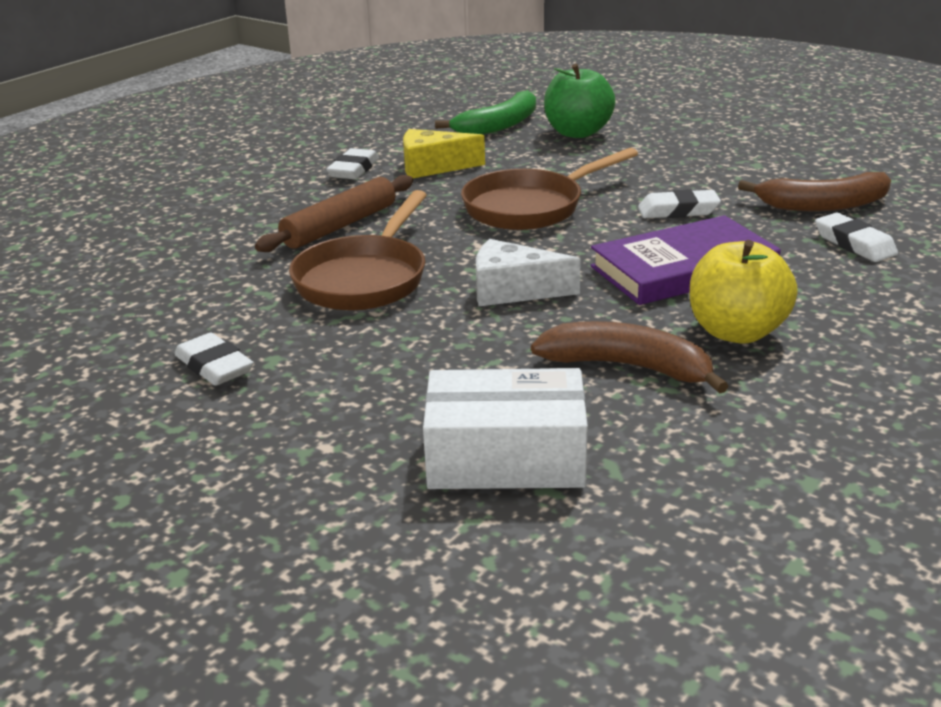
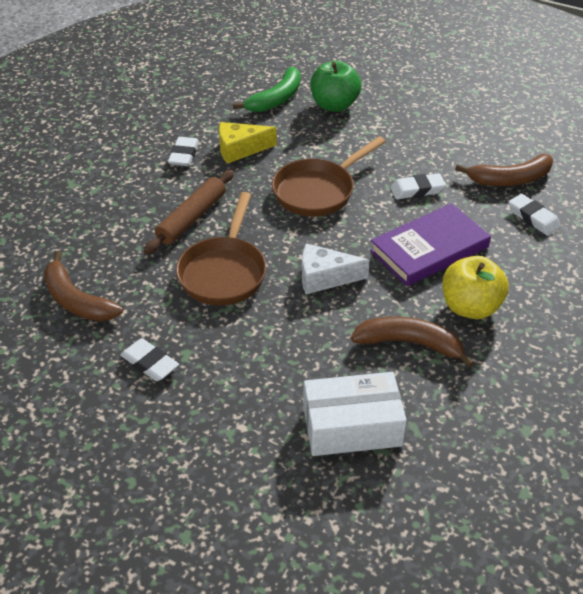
camera: 10 degrees left, 15 degrees up
(141, 297) = (76, 300): none -> brown banana

